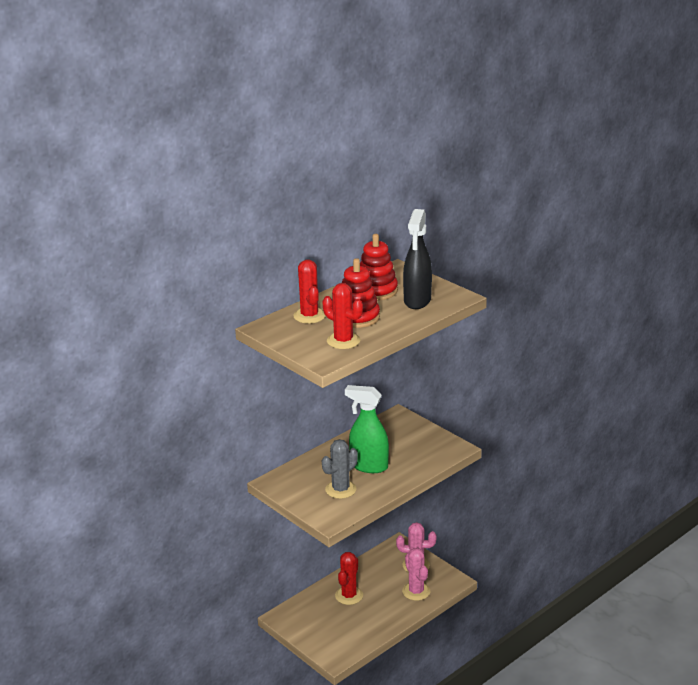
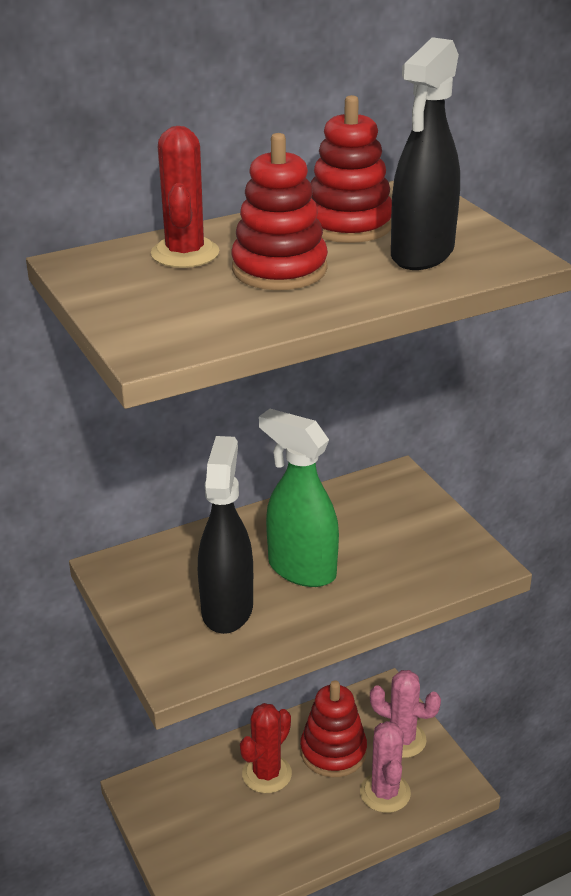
camera: 15 degrees right, 5 degrees up
(340, 489) = (227, 609): grey cactus -> black spray bottle
(343, 341) = (219, 312): red cactus -> none
(381, 578) = (333, 752): none -> red stacking toy

